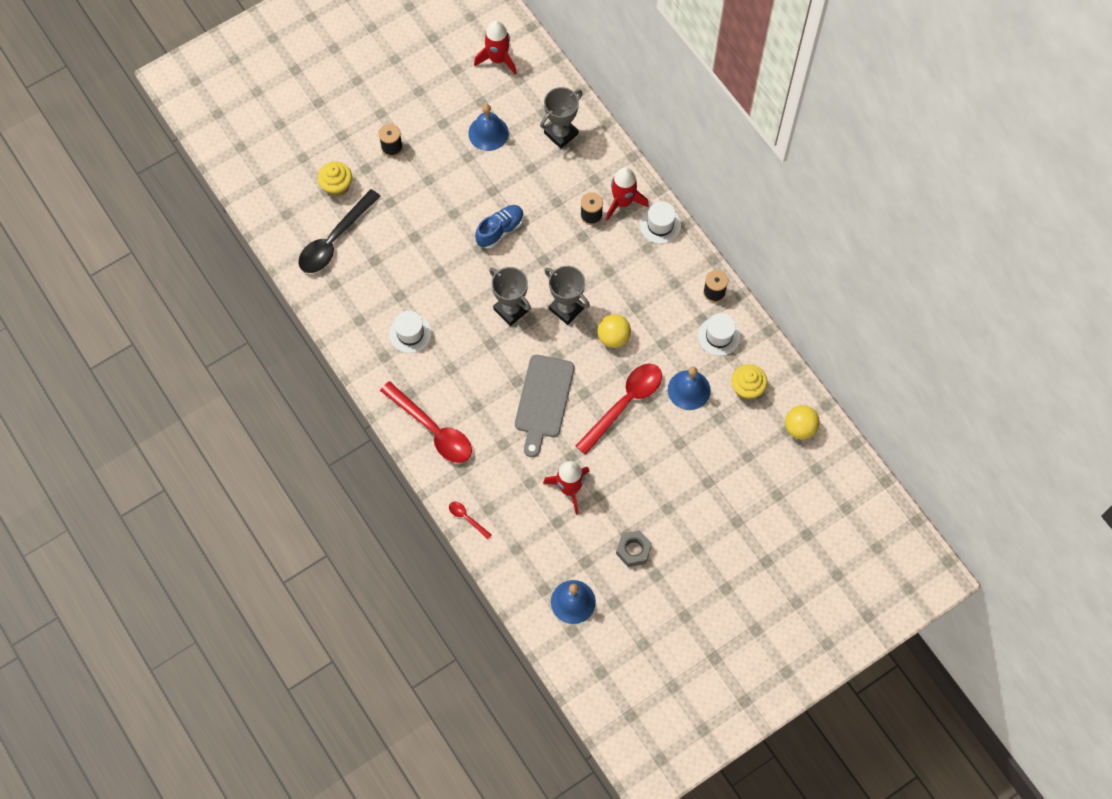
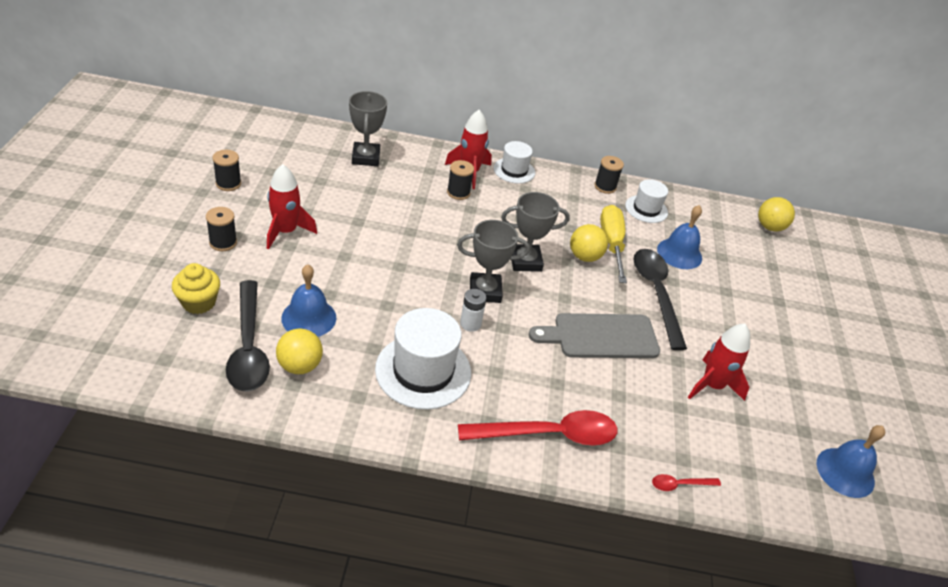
camera: 55 degrees left, 25 degrees down
(348, 275) = (299, 366): none -> yellow ball
(410, 333) = (423, 371): white hat -> white hat, size x1.71
(442, 95) = (228, 184): none -> black spool
(473, 325) = (470, 324): none -> white battery
(488, 133) = (304, 187): blue bell -> blue bell (309, 318)
(498, 59) = (251, 139): red rocket -> red rocket (286, 231)
(500, 230) = (400, 243): blue shoe -> none
(543, 400) = (601, 336): grey cutting board -> grey cutting board turned 120 degrees clockwise
(624, 404) = (656, 294): red spoon -> black spoon
(633, 550) = (815, 390): grey nut -> none
(647, 343) = (611, 244): none -> yellow screwdriver
(747, 388) = (708, 227): yellow cupcake -> none

